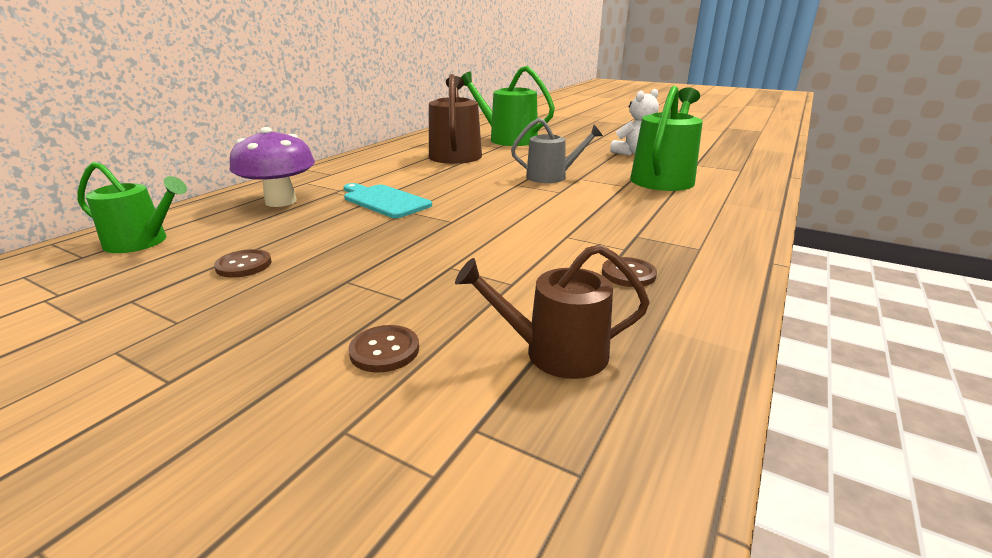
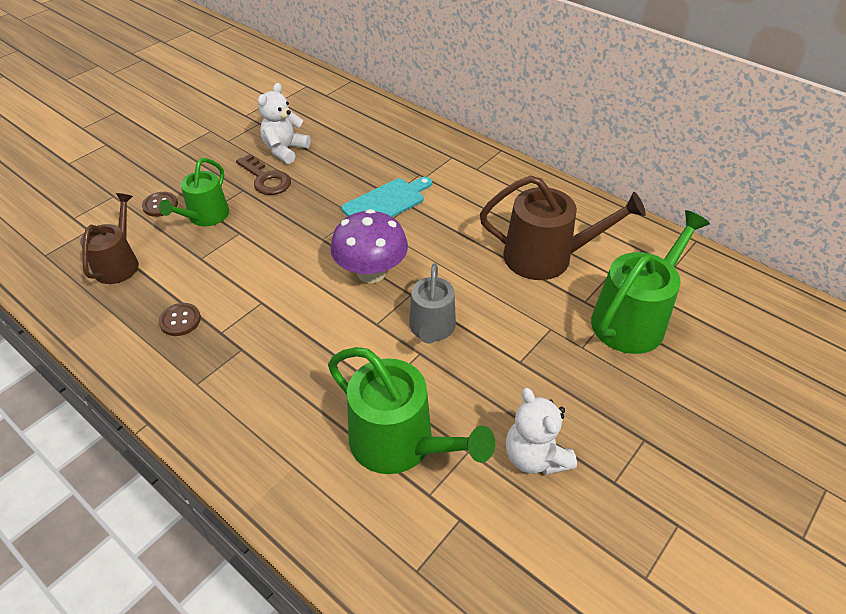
camera: 100 degrees right, 20 degrees up
(142, 242) = (339, 108): green watering can -> green watering can (205, 216)
(244, 265) = (285, 150): brown button -> white teddy bear
(281, 201) = (401, 150): purple mushroom -> purple mushroom (371, 273)
(321, 268) = (266, 179): none -> brown key

